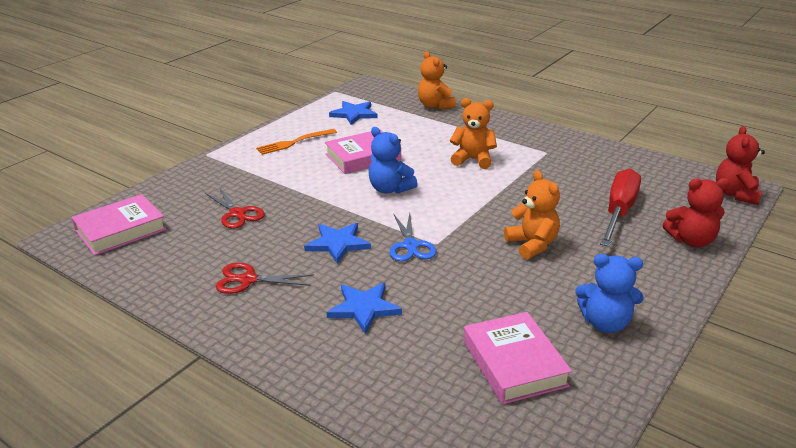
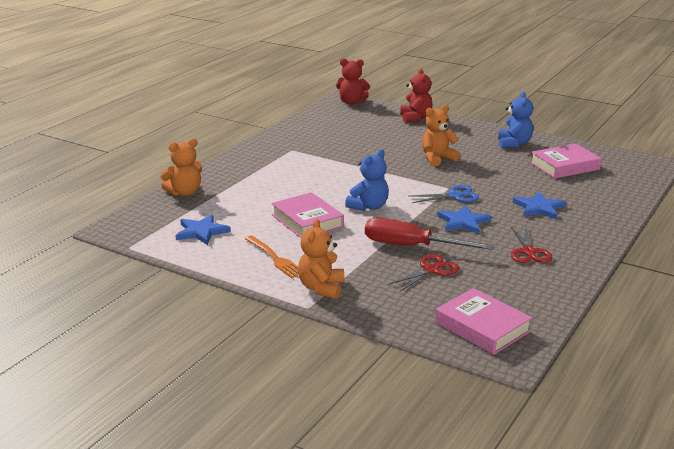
camera: 95 degrees left, 5 degrees down
(473, 160) = (308, 176): orange teddy bear -> orange teddy bear (321, 288)
(619, 211) = (384, 133): red screwdriver -> red screwdriver (411, 246)

